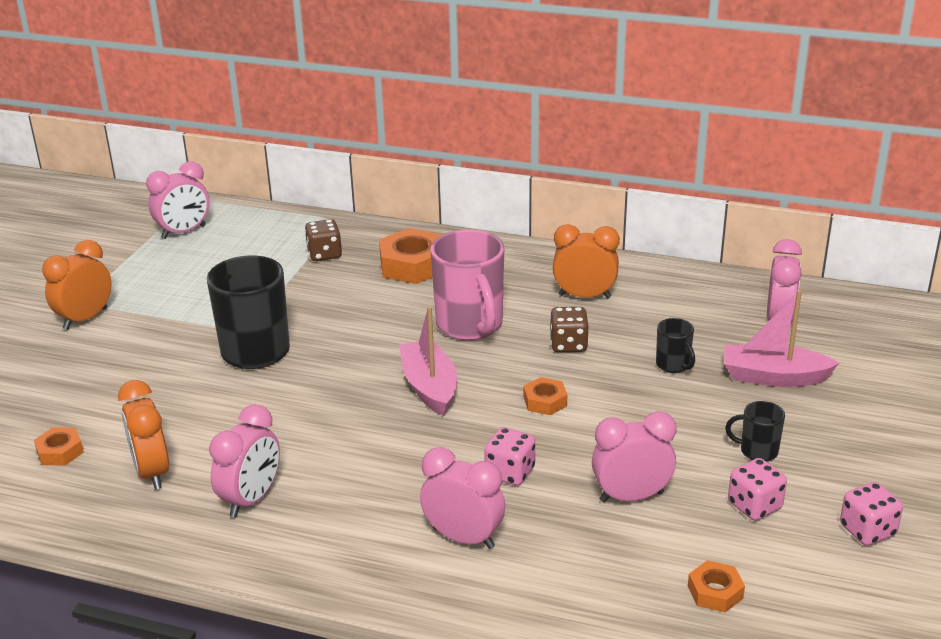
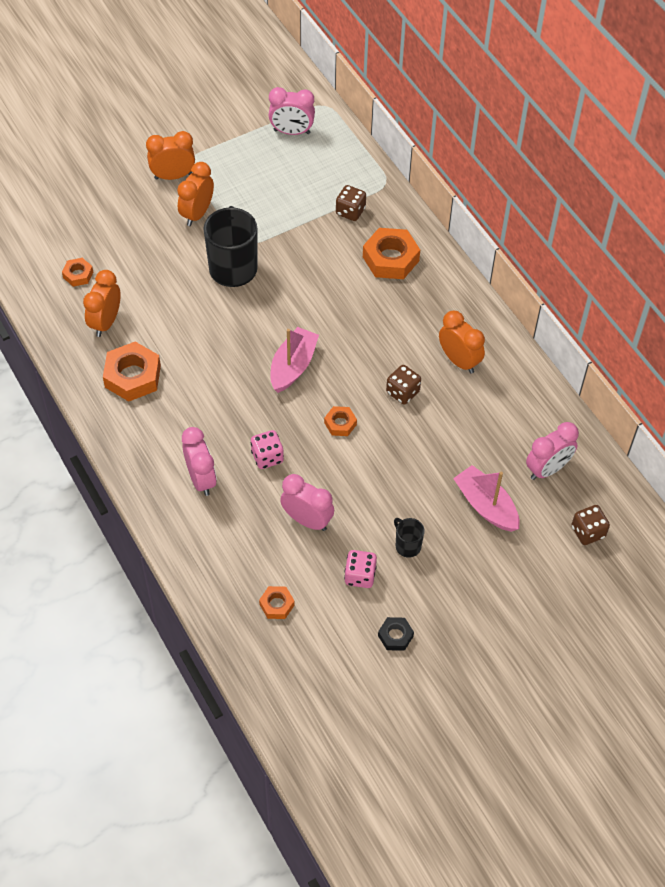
camera: 40 degrees right, 25 degrees up
(154, 332) = (197, 214): none -> orange clock
(251, 499) = (132, 376): pink clock -> orange nut
(470, 325) = (366, 335): pink mug -> none
(673, 365) = (441, 453): black mug -> none
(867, 530) = (395, 636): pink dice -> black nut
(882, 341) = (588, 532): none -> brown dice

